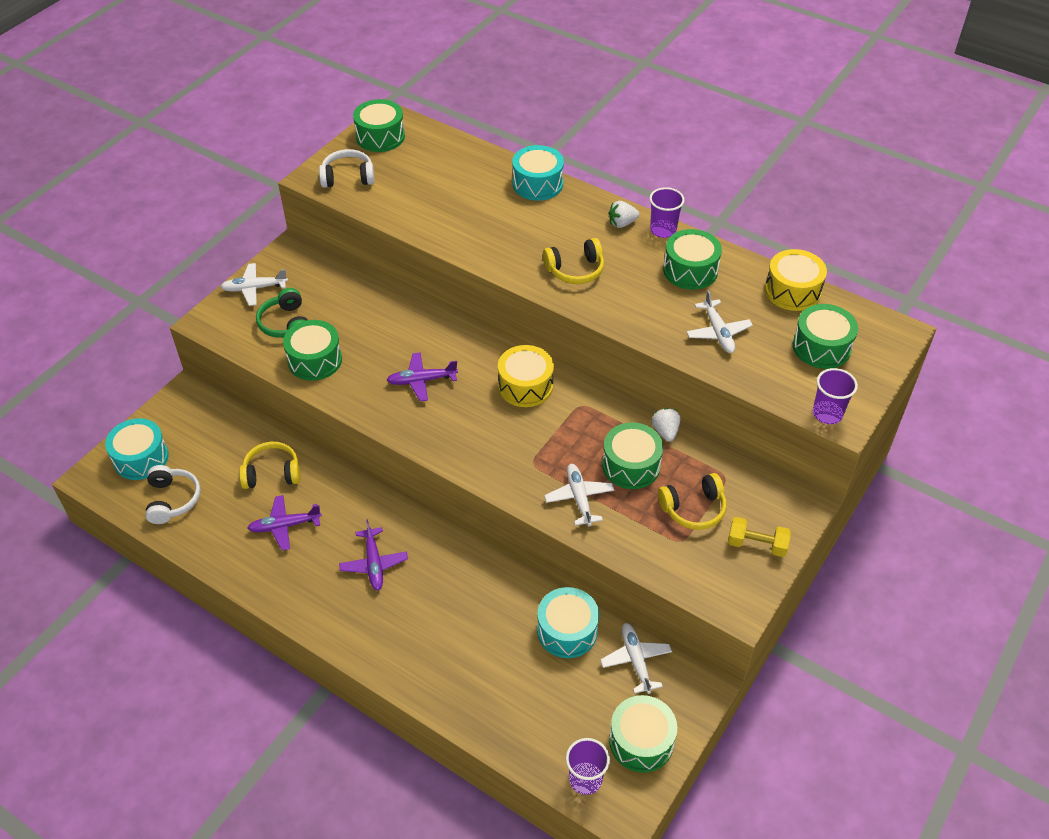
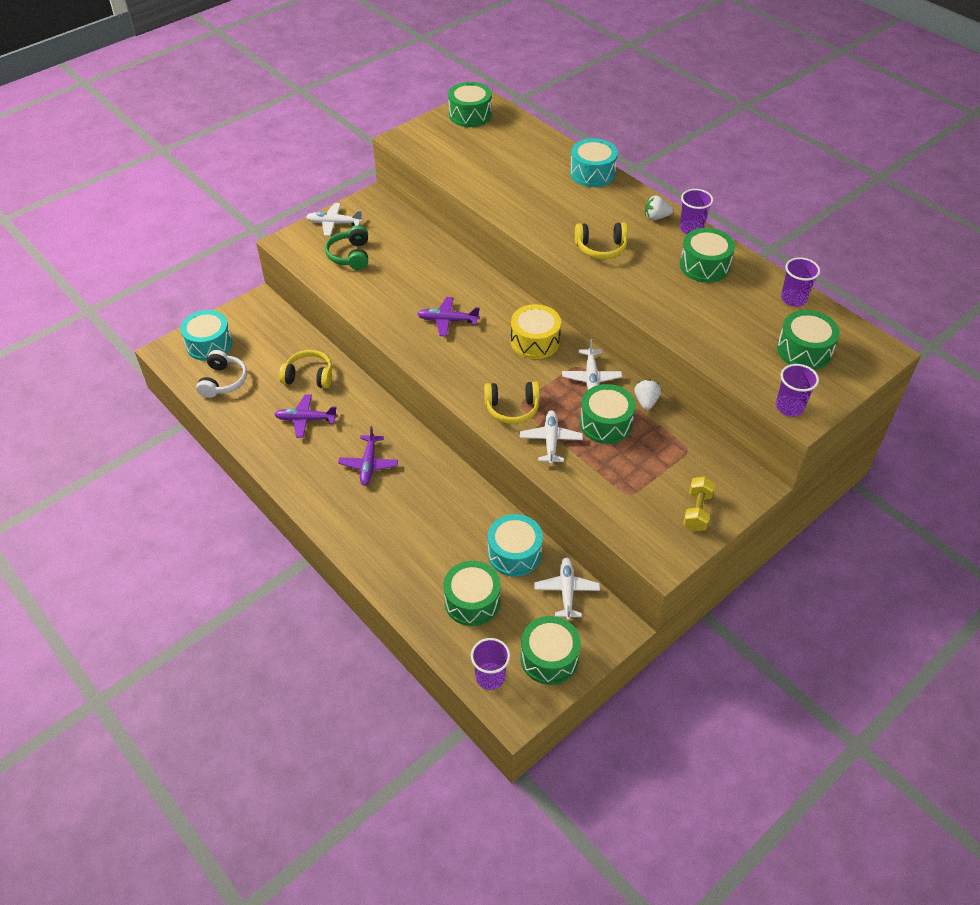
camera: 15 degrees right, 0 degrees up
(315, 360) = (364, 288): green drum -> green drum (472, 601)
(348, 177) = (431, 142): white headphones -> none
(693, 509) = (649, 470): yellow headphones -> yellow headphones (512, 408)
(718, 332) = (711, 321): white plane -> white plane (591, 377)
(756, 544) = (697, 511): yellow dumbbell -> yellow dumbbell turned 75 degrees clockwise
(792, 291) = (793, 299): yellow drum -> purple cup

